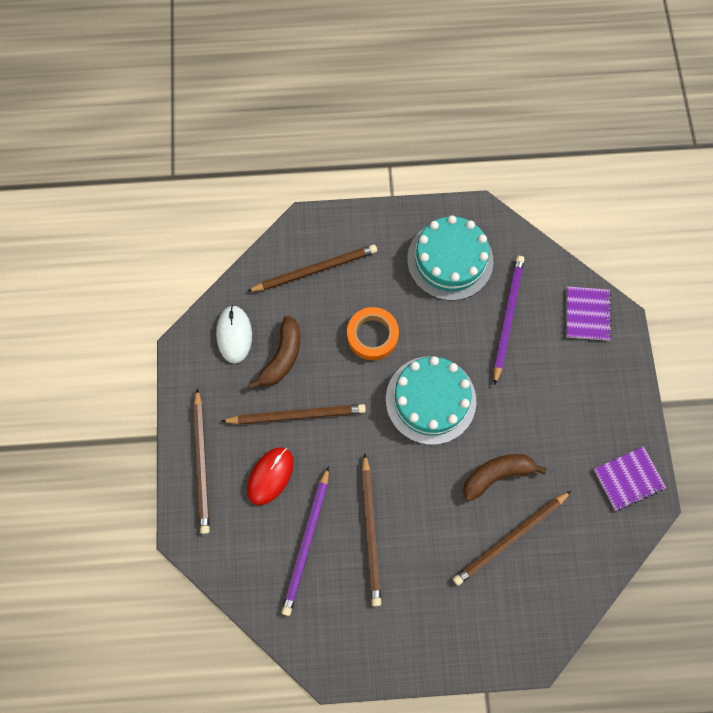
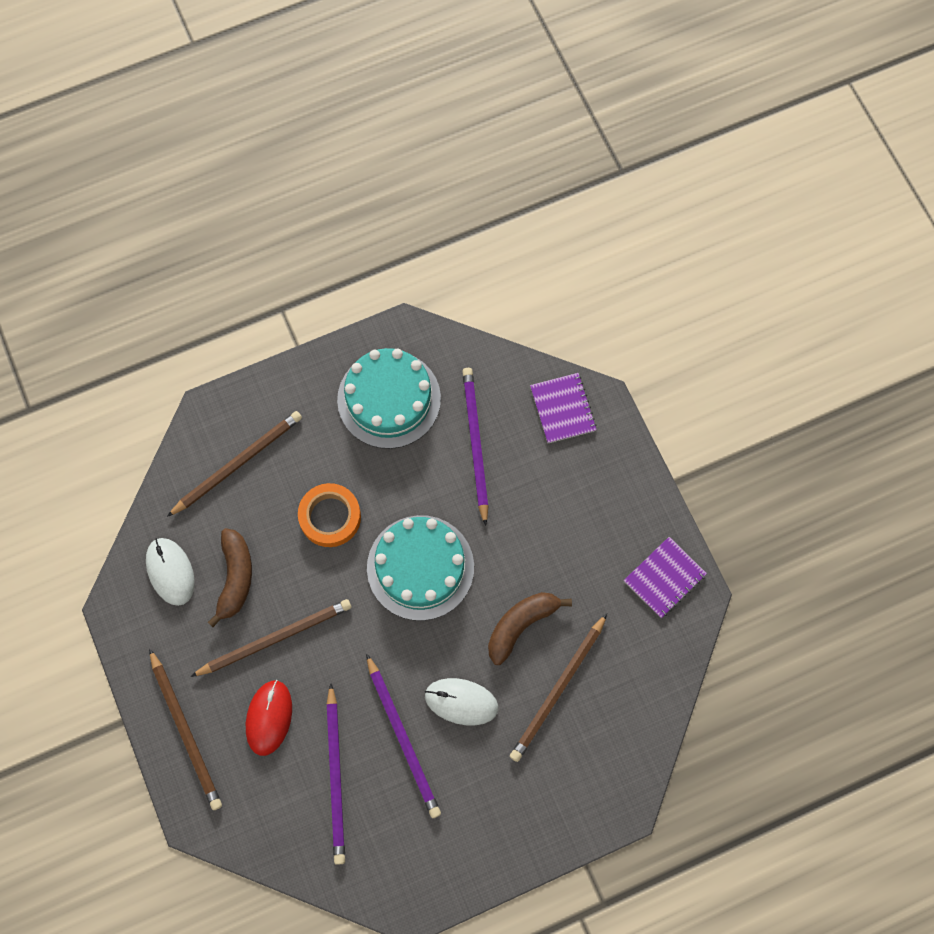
camera: 20 degrees left, 0 degrees up
(370, 531) = (403, 738): brown pencil -> purple pencil
(427, 519) = (461, 702): none -> white mouse

